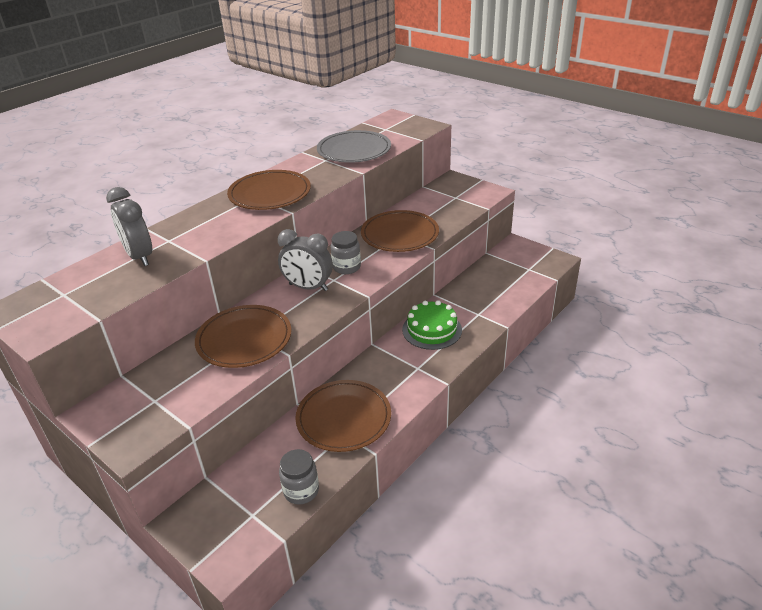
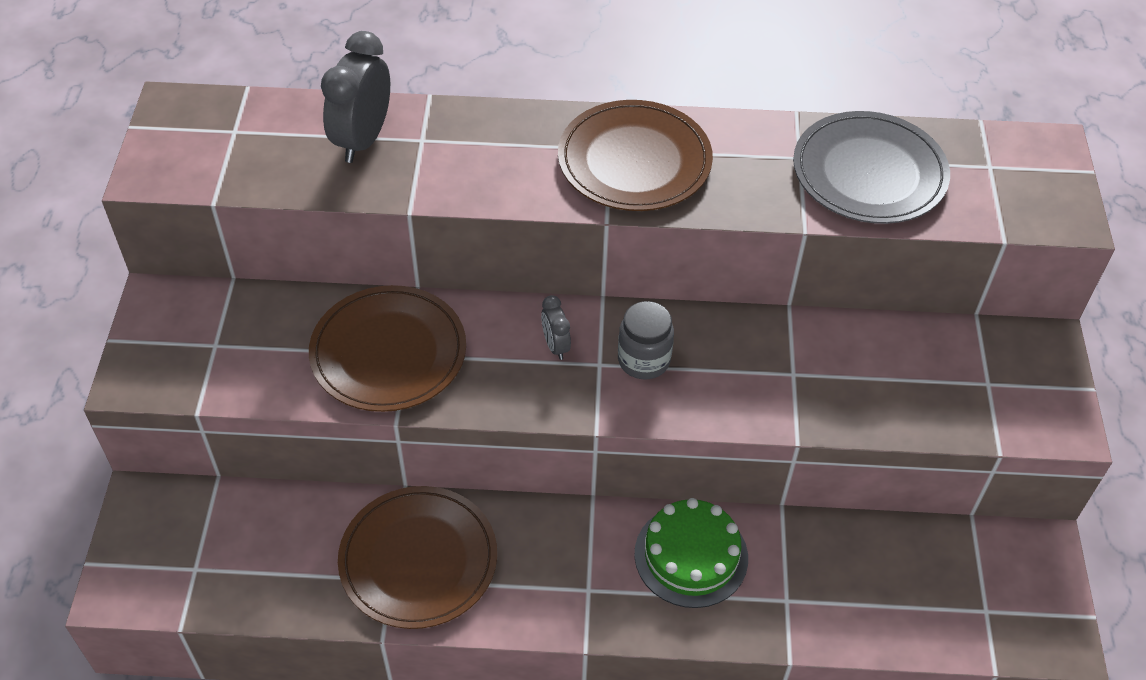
camera: 50 degrees right, 15 degrees up
(301, 490) = (264, 596): grey jar -> none
(308, 287) = (555, 346): grey clock -> grey clock, size x0.51
(399, 234) = (795, 373): brown plate -> none

